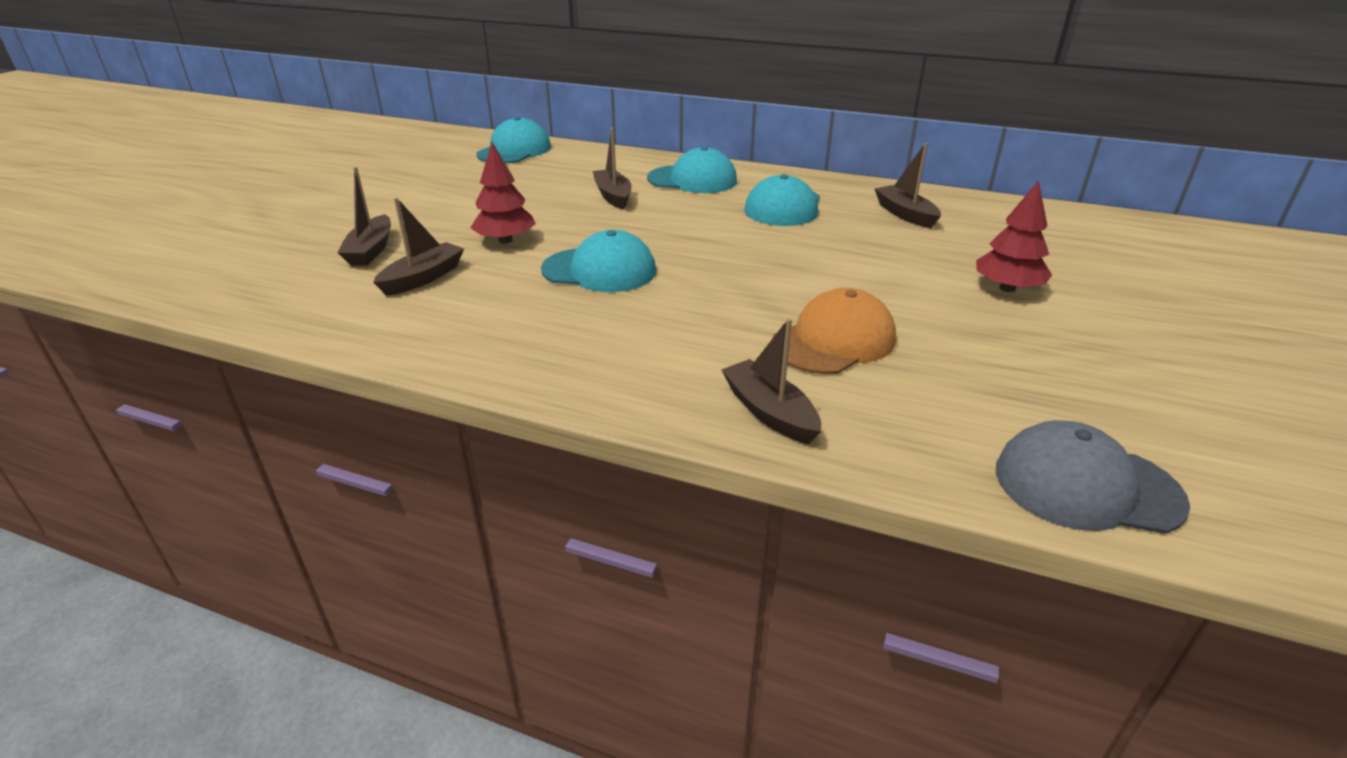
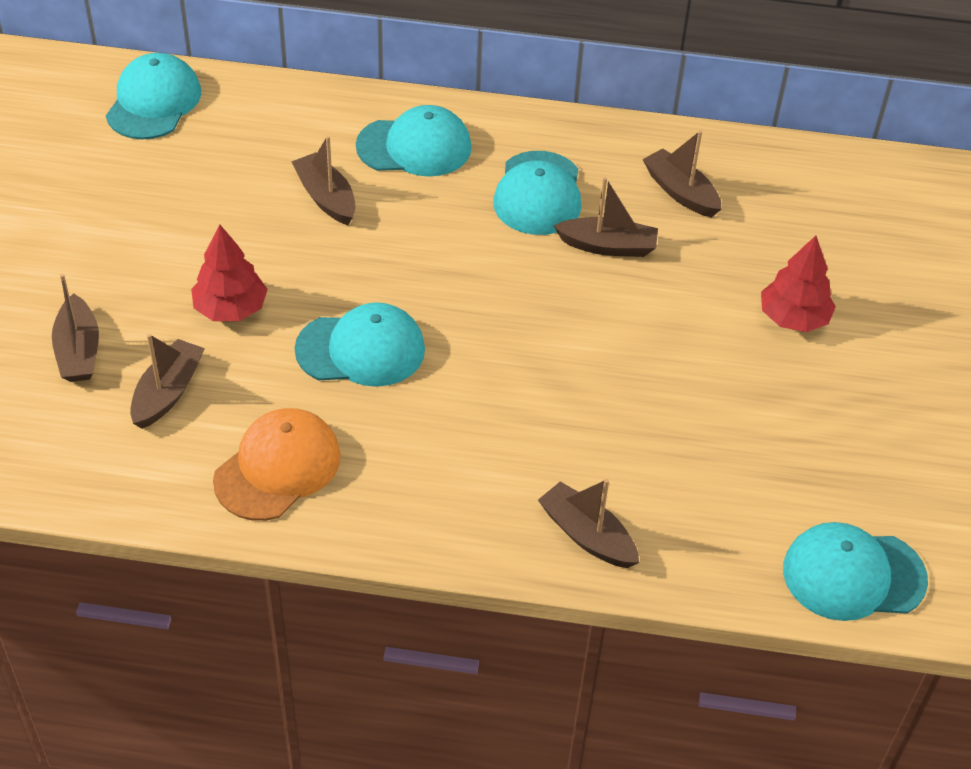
camera: 15 degrees left, 15 degrees up
(834, 341) = (630, 428): orange cap -> orange cap (278, 468)
(836, 235) = (608, 246): none -> brown boat
(1086, 486) = (853, 575): grey cap -> turquoise cap

